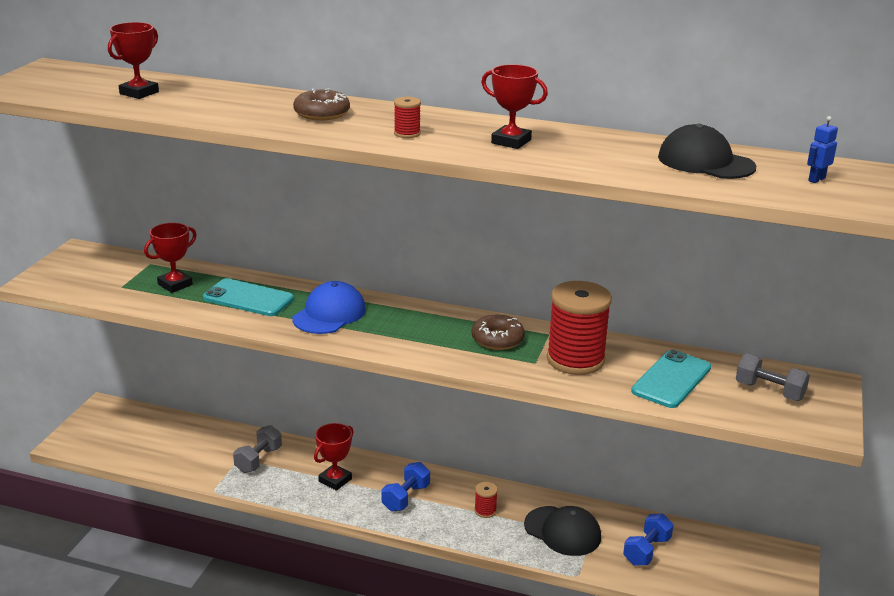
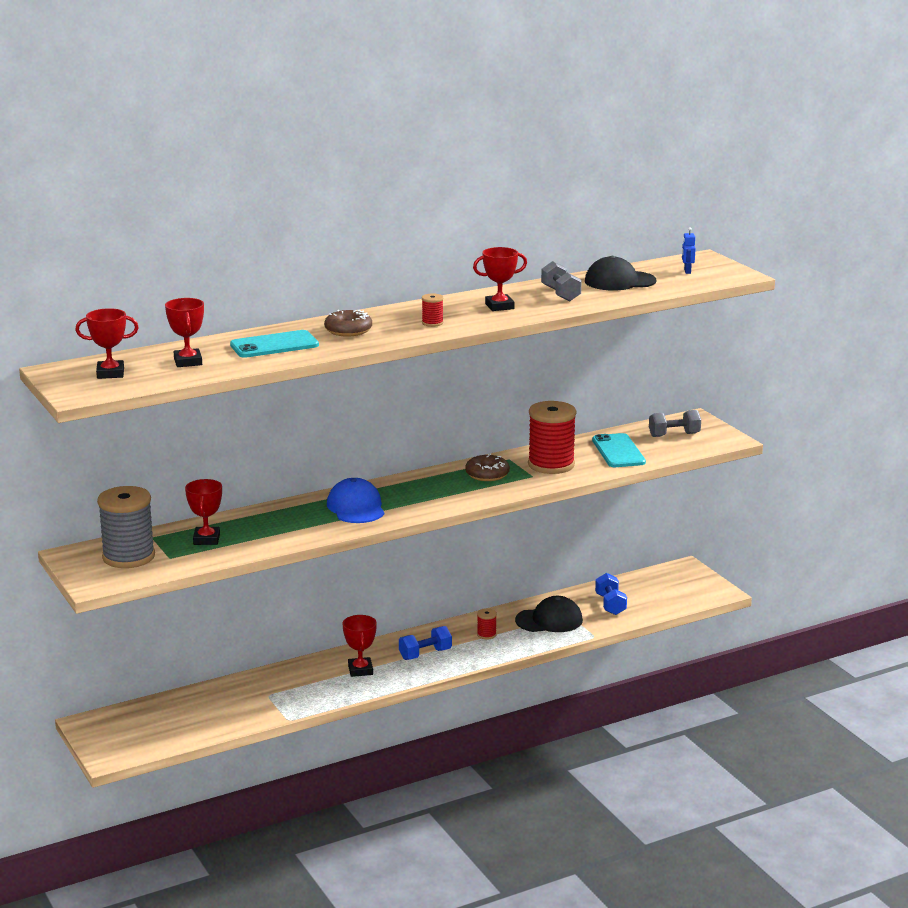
camera: 45 degrees left, 5 degrees down
(69, 81) = (110, 373): none -> red trophy
(102, 271) = (128, 557): none -> grey spool
(248, 298) = (280, 523): turquoise phone -> turquoise phone (274, 345)
(258, 460) = (283, 688): grey dumbbell -> grey dumbbell (560, 294)
(406, 497) = (425, 654): blue dumbbell -> blue dumbbell turned 75 degrees clockwise

